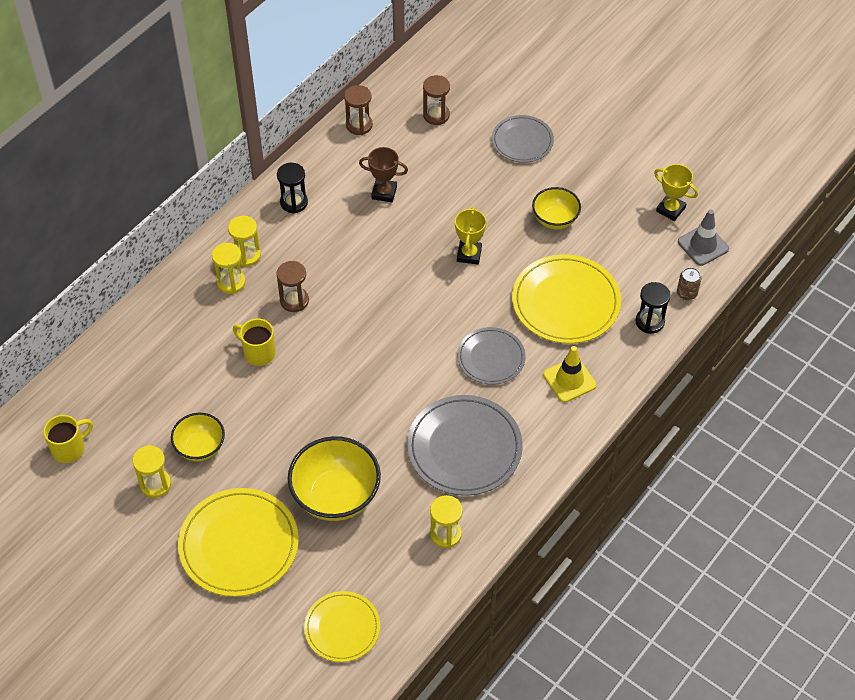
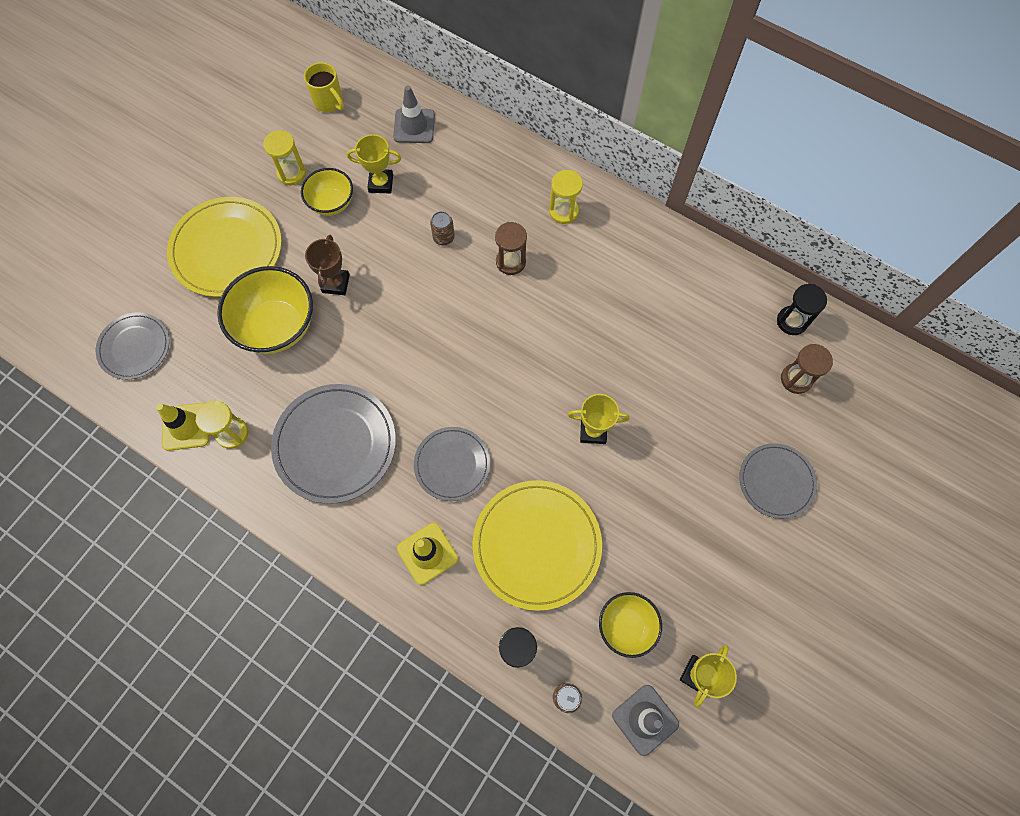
camera: 85 degrees right, 15 degrees up
(119, 372) = (414, 126): none -> grey traffic cone
(184, 403) = (381, 183): none -> yellow trophy
(231, 282) = (527, 202): yellow hourglass -> none
(258, 352) = (443, 237): yellow mug -> brown can
(294, 202) = (640, 246): black hourglass -> black hourglass (792, 321)
(342, 628) = (134, 347): yellow plate -> grey plate
(359, 125) = (763, 298): brown hourglass -> none
(384, 192) = (668, 333): brown trophy -> brown trophy (336, 283)
(435, 575) = (186, 426): none -> yellow traffic cone
(555, 220) = (658, 527): yellow bowl -> yellow bowl (626, 626)

